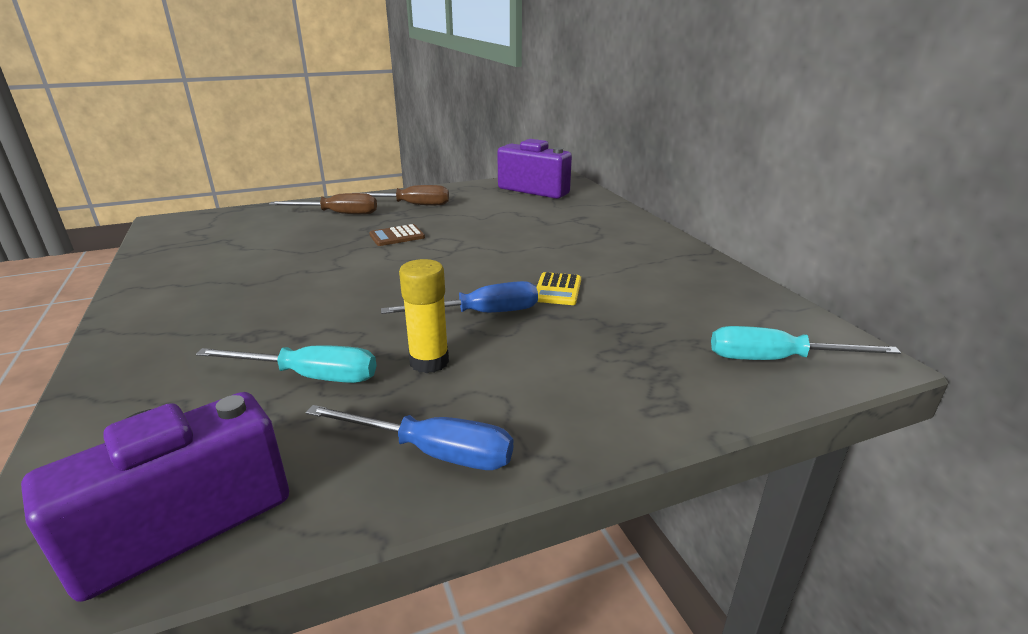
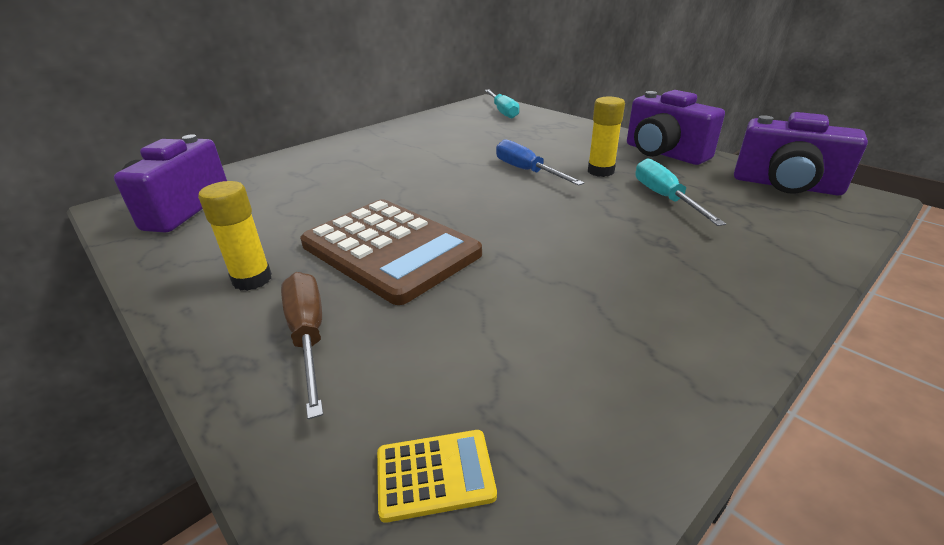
camera: 110 degrees left, 5 degrees up
(397, 236) = (390, 249): brown calculator -> brown calculator, size x2.46
(412, 205) = (252, 279): brown screwdriver -> yellow glue stick
(433, 452) = (663, 153): blue screwdriver -> purple camera
(557, 290) = (467, 157): yellow calculator -> yellow calculator (435, 474)

